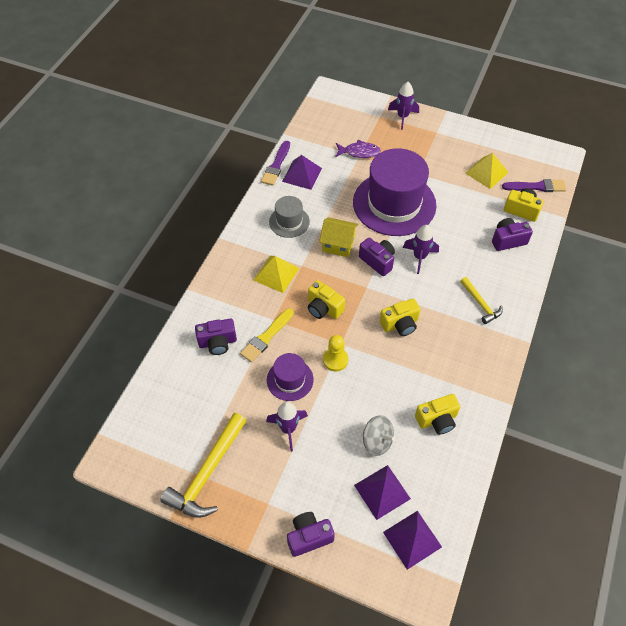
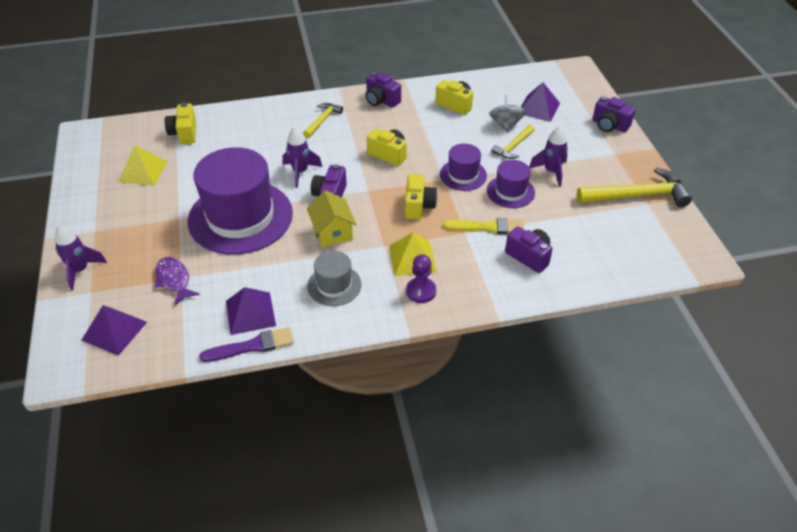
camera: 125 degrees left, 10 degrees down
(244, 262) = (421, 291): none -> purple pawn
(335, 360) = (463, 175): yellow pawn -> purple hat
(342, 424) = (513, 146): none -> yellow hammer
(412, 539) = (552, 84): purple pyramid -> purple pyramid (114, 331)
(508, 240) = (232, 129): purple camera -> purple camera (381, 100)
(536, 187) = (143, 134): purple brush -> none

